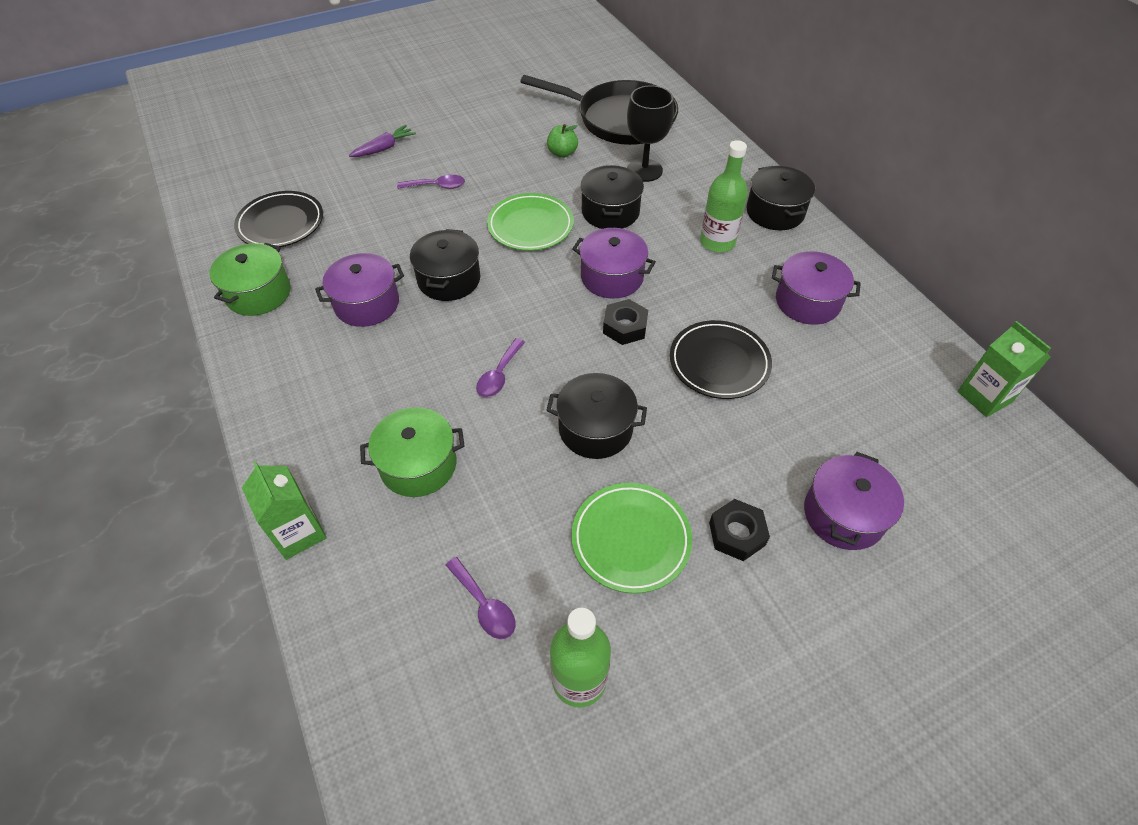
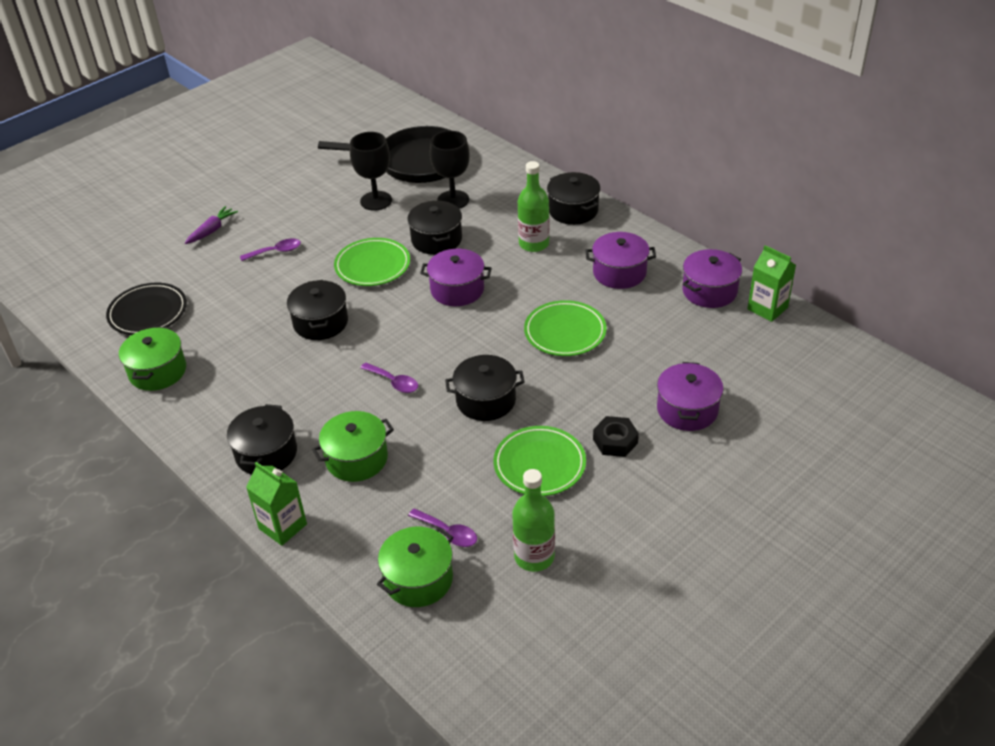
camera: 15 degrees left, 10 degrees down
(323, 427) = (266, 453): none -> black pot
(367, 304) = (258, 357): purple pot -> purple pot (709, 291)
(423, 665) = (418, 579): none -> green pot
(499, 375) = (394, 382): purple spoon -> purple spoon turned 60 degrees counterclockwise
(562, 153) = (376, 201): green apple -> black goblet
(625, 327) = (482, 324): black nut -> none
(719, 363) = (565, 332): black plate -> green plate

